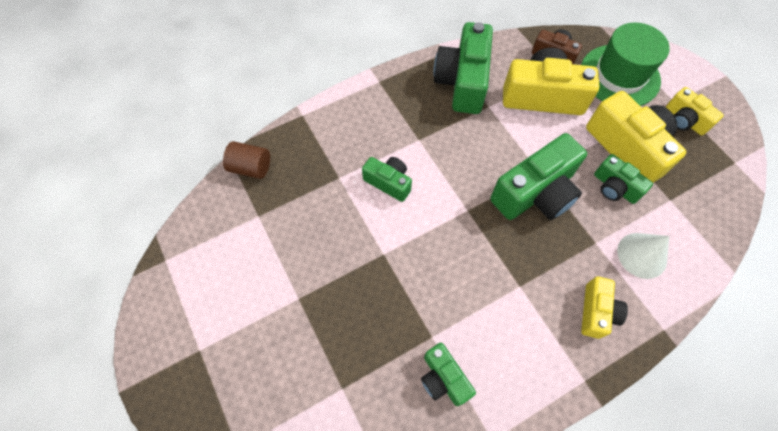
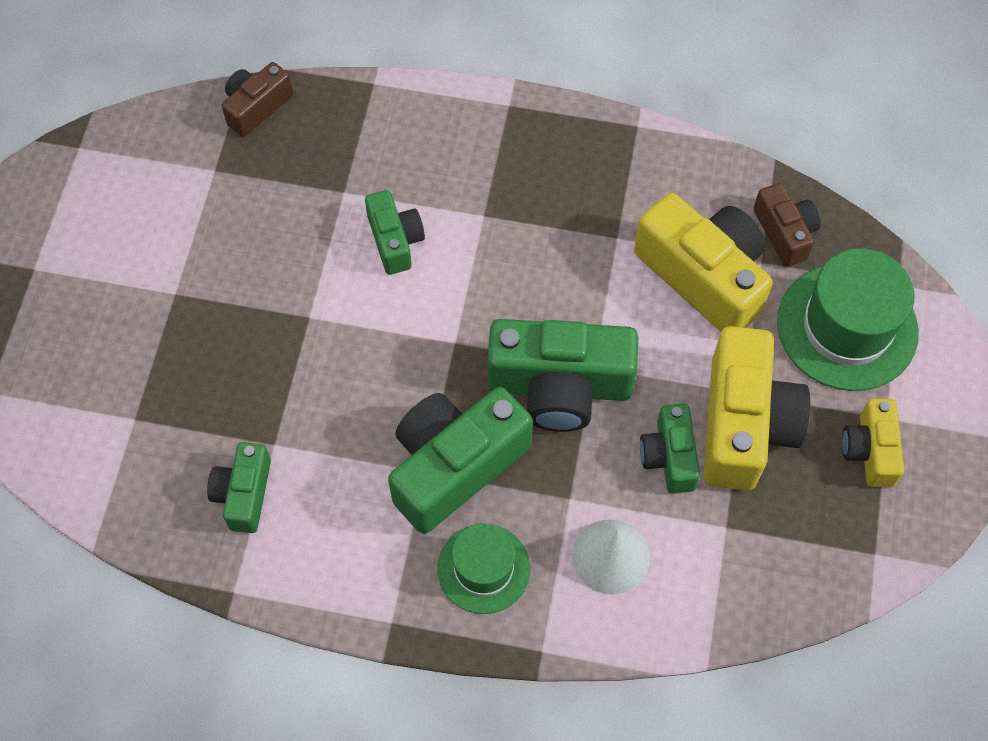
camera: 40 degrees right, 0 degrees up
(251, 167) = (256, 107): brown cylinder -> brown camera
(462, 82) = (617, 181): green camera -> green camera (455, 466)
(596, 312) = (483, 568): yellow camera -> green hat

